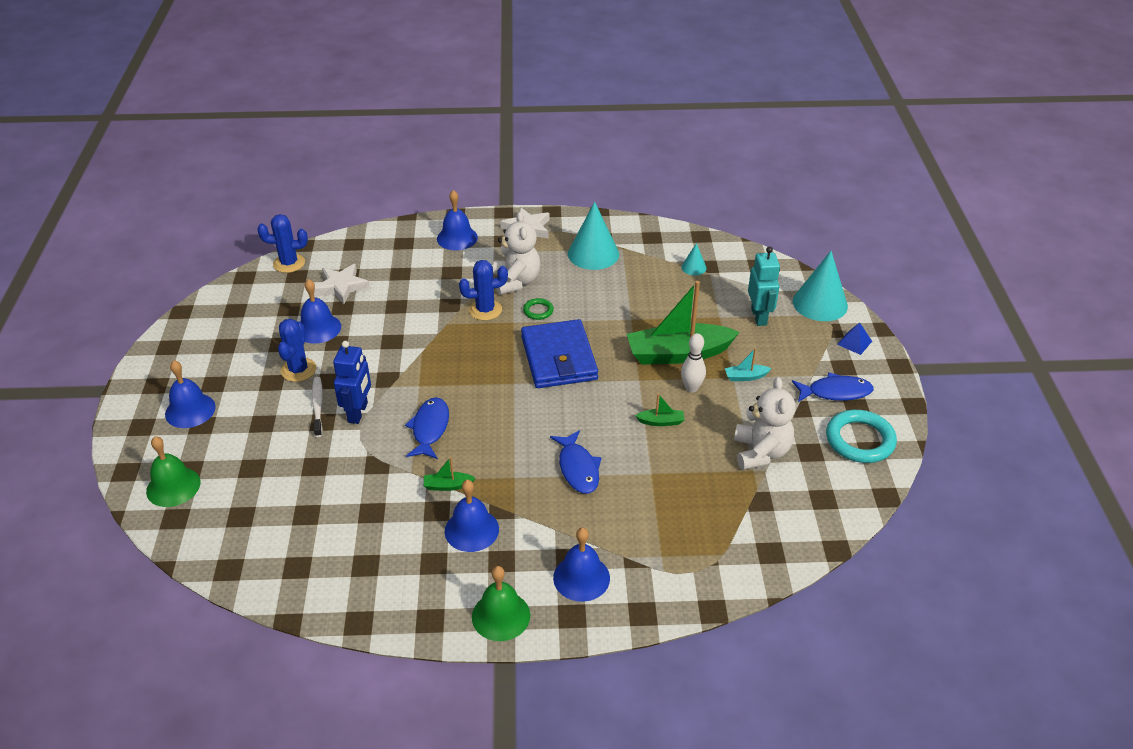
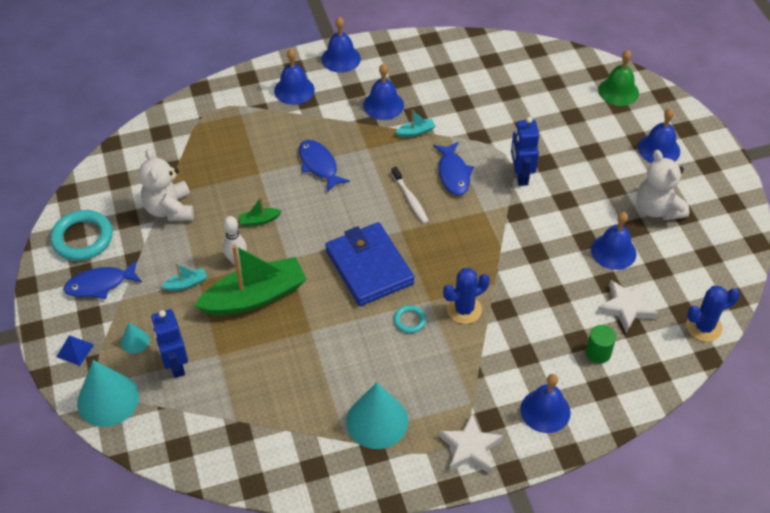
camera: 165 degrees right, 10 degrees up
(298, 370) = (599, 204): blue cactus -> none
(318, 406) = (558, 174): white toothbrush -> white toothbrush (410, 199)
(389, 263) = (598, 352): none -> green cylinder
(448, 486) = (415, 132): green boat -> turquoise boat
(501, 616) = (341, 58): green bell -> blue bell
(516, 281) = (448, 356): white teddy bear -> white teddy bear (657, 209)
(538, 311) = (409, 320): green ring -> turquoise ring
(693, 267) = (255, 425): turquoise cone -> turquoise cone (135, 341)
(759, 317) = (175, 364): turquoise robot -> blue robot

